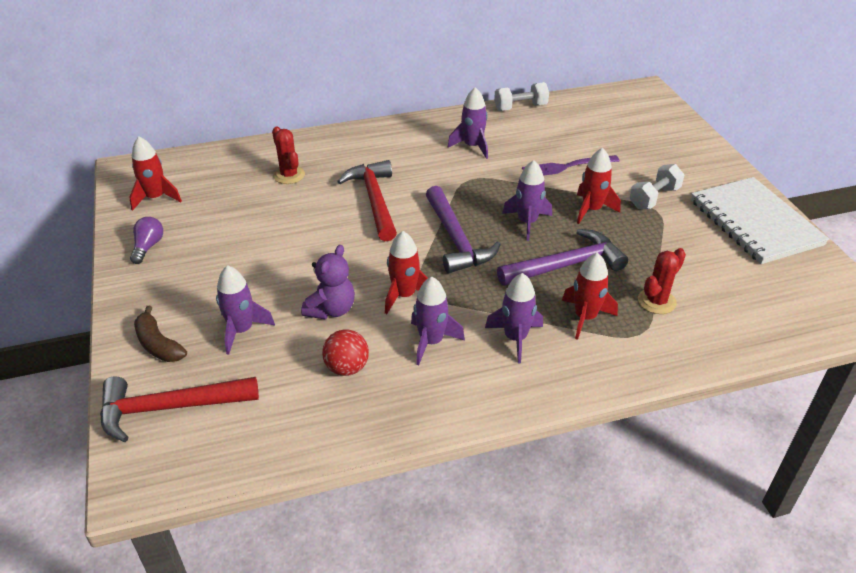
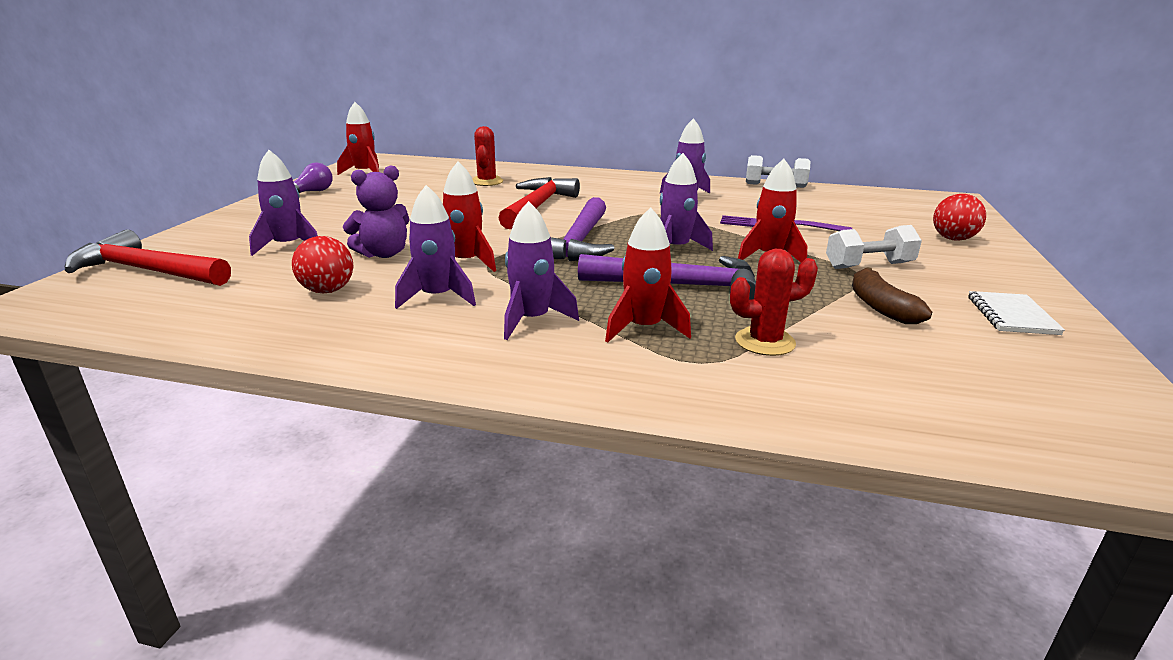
camera: 30 degrees right, 15 degrees down
(158, 344) = (215, 237): brown banana -> brown banana (880, 307)
(679, 146) = (953, 239): none -> red ball
(754, 223) = (1011, 315): white notebook -> white notebook, size x0.46

